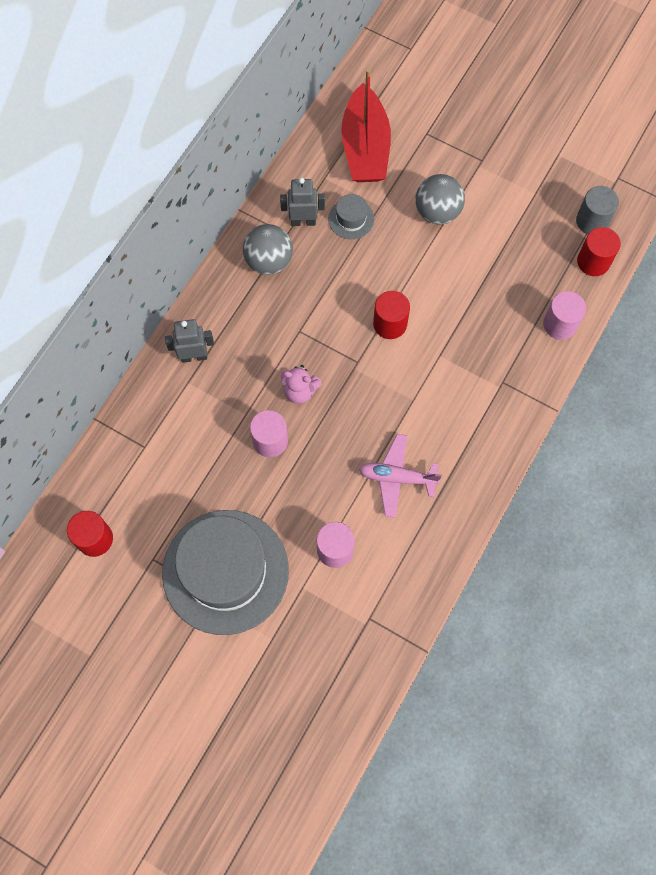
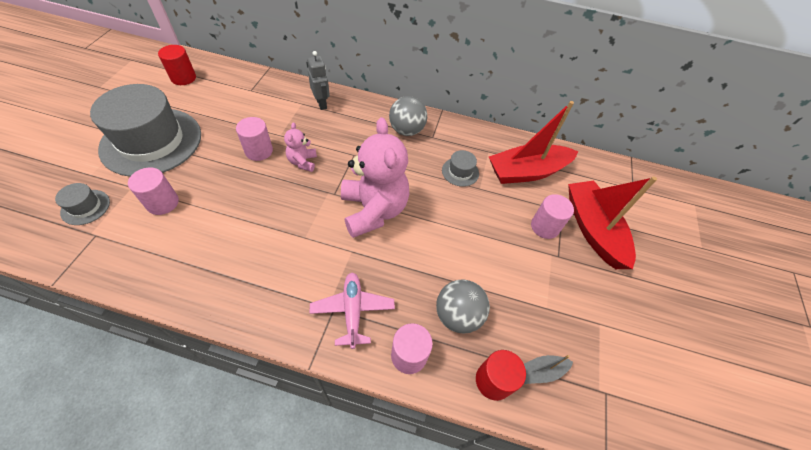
camera: 70 degrees right, 15 degrees down
(303, 221) = (446, 144): grey robot -> none
(325, 635) = (85, 207): none -> grey hat
(390, 324) = (373, 210): red cylinder -> pink teddy bear
(397, 478) = (228, 236): pink plane -> pink plane (352, 310)
(437, 212) = (491, 229): grey ball -> grey ball (457, 315)
(444, 159) = (544, 227): none -> pink cylinder
(456, 114) = (593, 229): none -> red boat
(592, 221) = (541, 371): grey cylinder -> grey boat

